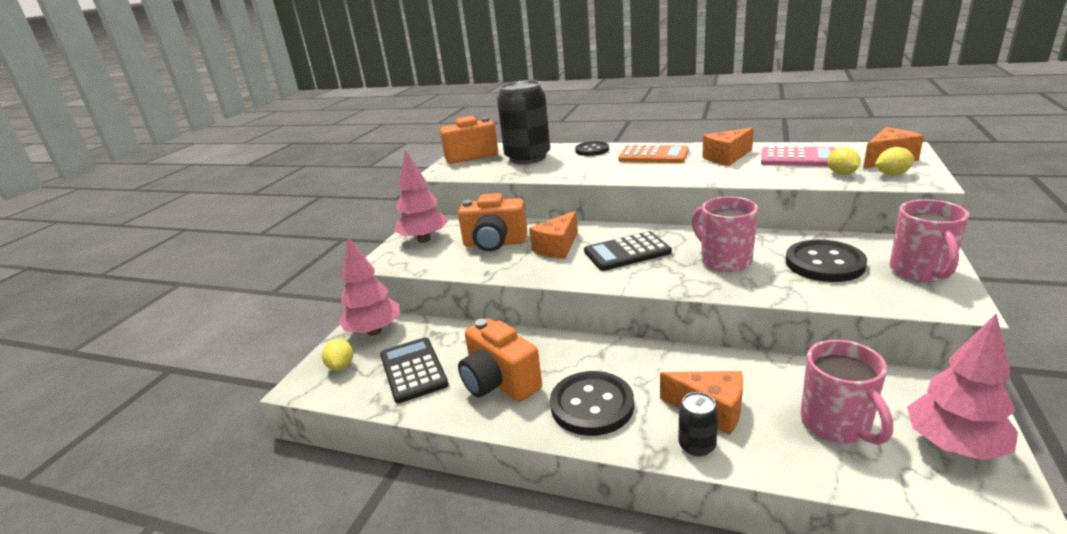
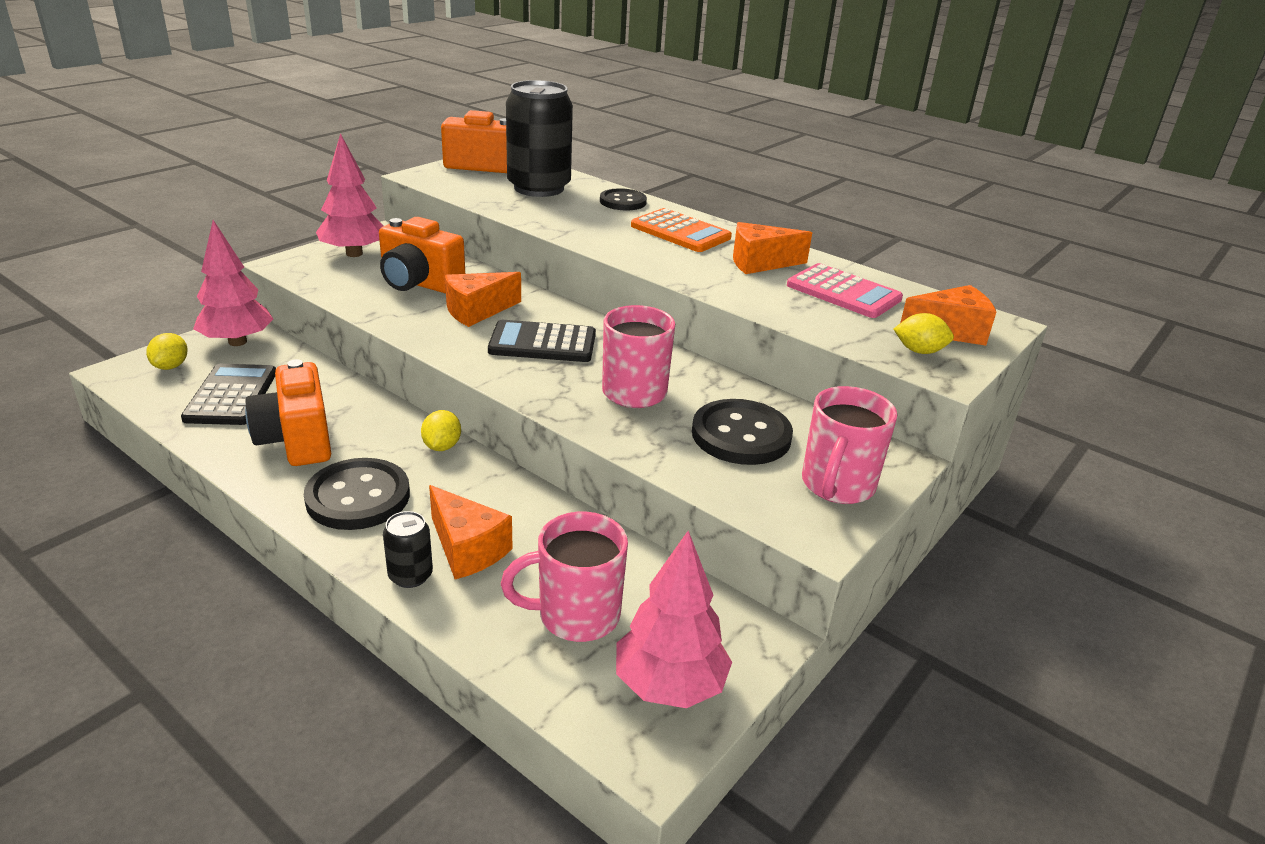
camera: 15 degrees right, 5 degrees up
(837, 425) = (576, 615): pink mug -> pink mug turned 75 degrees clockwise
(841, 173) = (860, 329): yellow lemon -> yellow lemon (442, 446)

